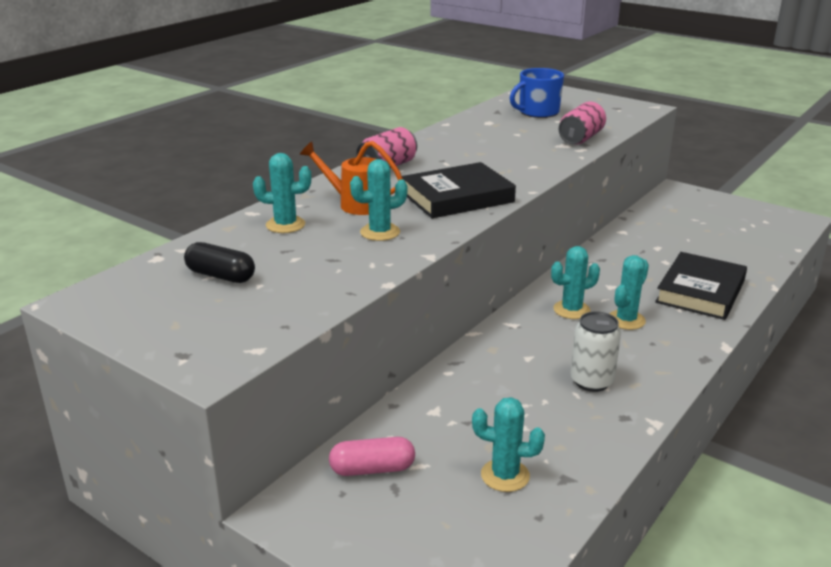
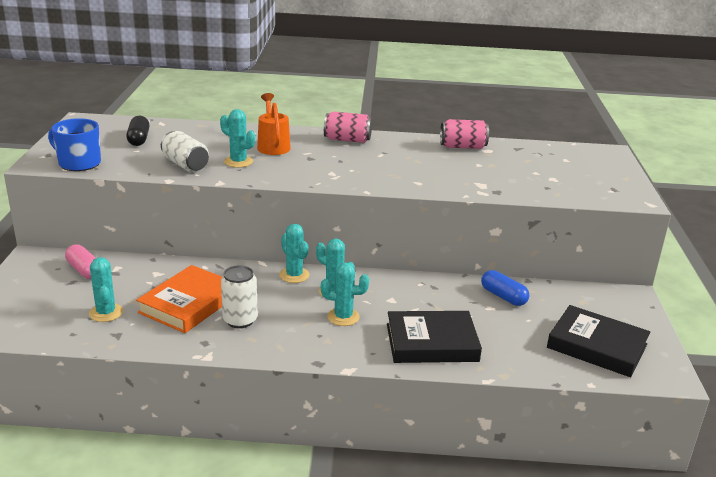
camera: 55 degrees right, 0 degrees up
(285, 225) = (220, 136): turquoise cactus -> turquoise cactus (294, 275)
(351, 264) = (185, 165): none -> white can
(457, 197) = (323, 171): black book -> black book (597, 346)
(530, 406) = (189, 304): none -> orange book
(538, 112) = (543, 162): blue mug -> blue mug (79, 163)
(581, 138) = (507, 188): pink can -> pink can (462, 147)
(643, 236) = (503, 296): none -> blue capsule

